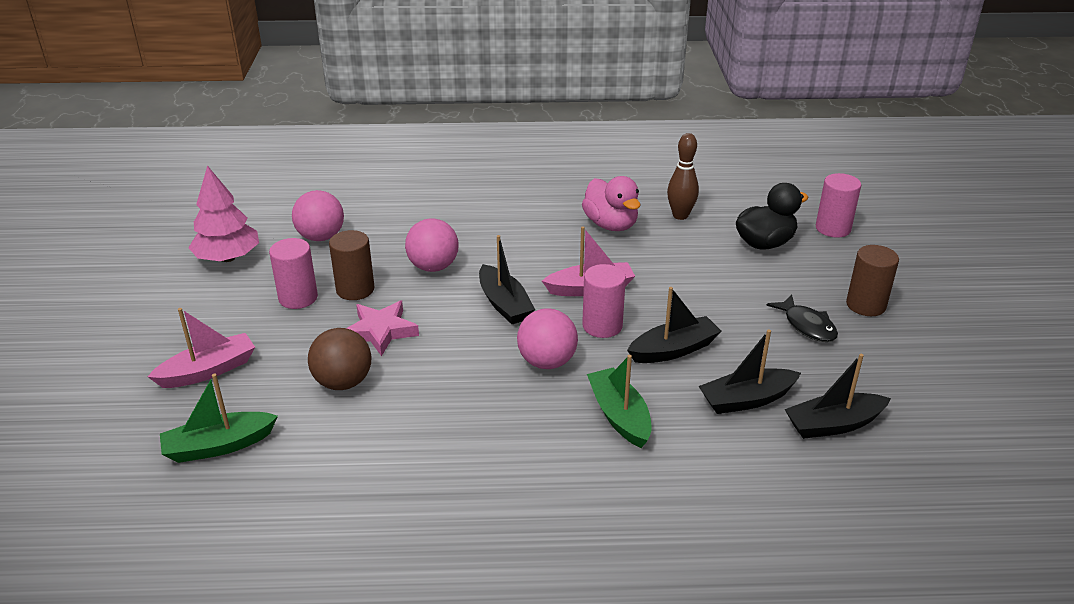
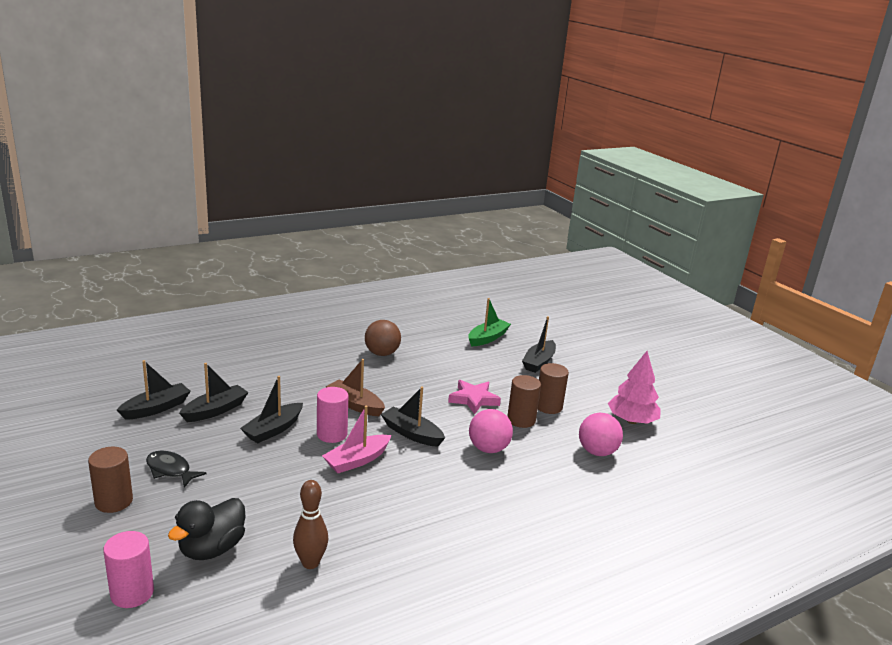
camera: 150 degrees right, 10 degrees down
(208, 371) = (539, 362): pink boat -> black boat
(298, 298) = (548, 406): pink cylinder -> brown cylinder
(343, 382) = (463, 371): brown ball -> brown ball (382, 353)
(547, 362) = (355, 405): pink ball -> brown boat
(611, 225) = (375, 530): pink duck -> none
(619, 416) = (294, 387): green boat -> none

